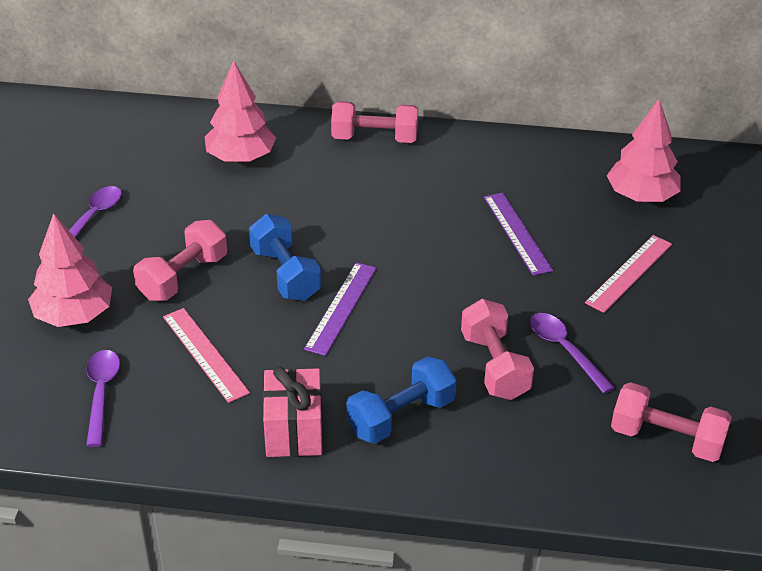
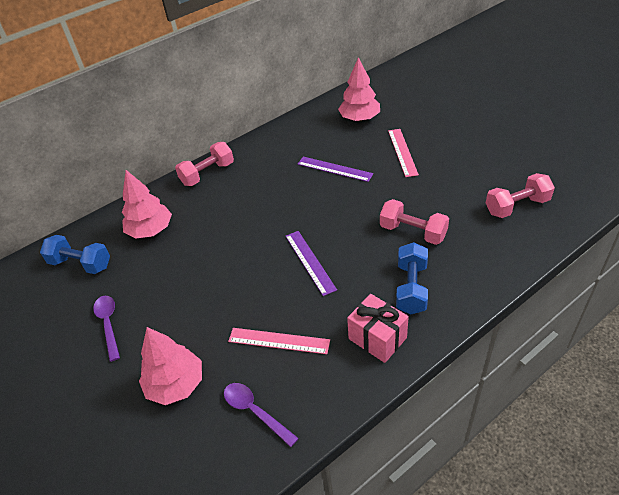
camera: 40 degrees left, 5 degrees up
(183, 277) = (208, 312): pink dumbbell -> none
(285, 274) = (259, 268): blue dumbbell -> blue dumbbell (81, 264)
(564, 350) = (428, 202): purple spoon -> none

